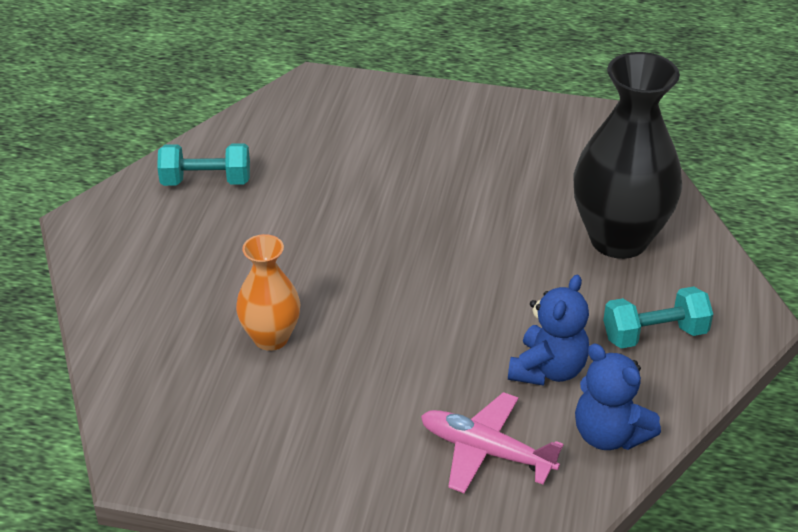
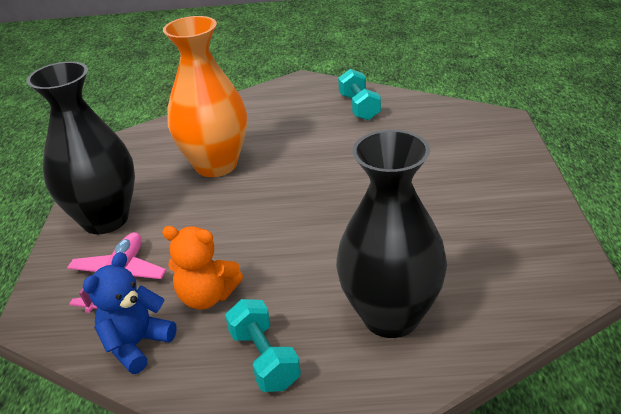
camera: 80 degrees right, 5 degrees down
(271, 338) = (216, 165): orange vase -> orange vase, size x1.80
(349, 465) = (105, 219): none -> black vase
(548, 369) = (207, 296): blue teddy bear -> orange teddy bear

